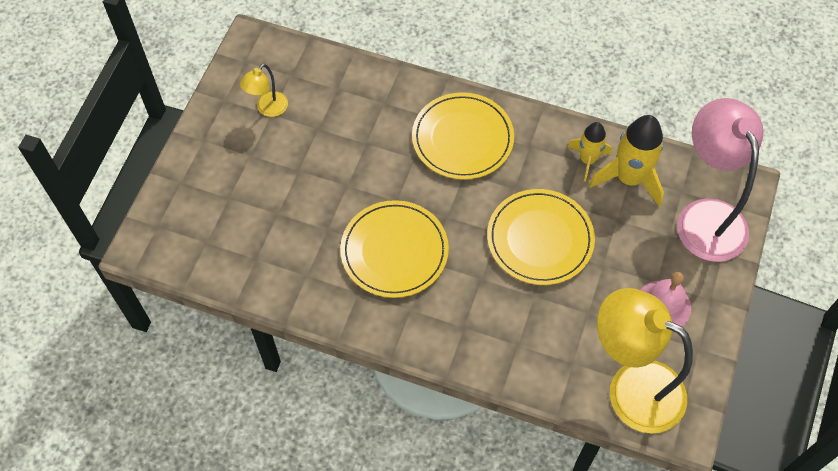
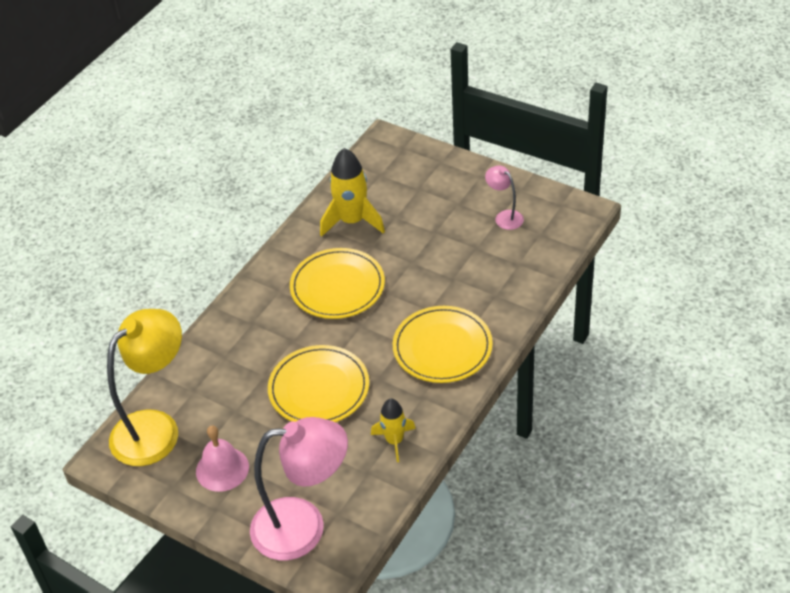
camera: 105 degrees right, 15 degrees down
(268, 109) = (504, 217): yellow lamp -> pink lamp
(629, 178) = (364, 471): yellow rocket -> yellow rocket (352, 221)

